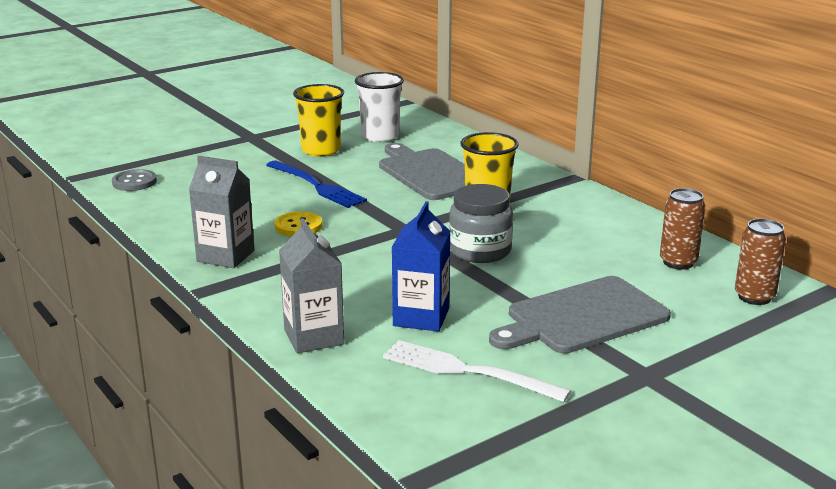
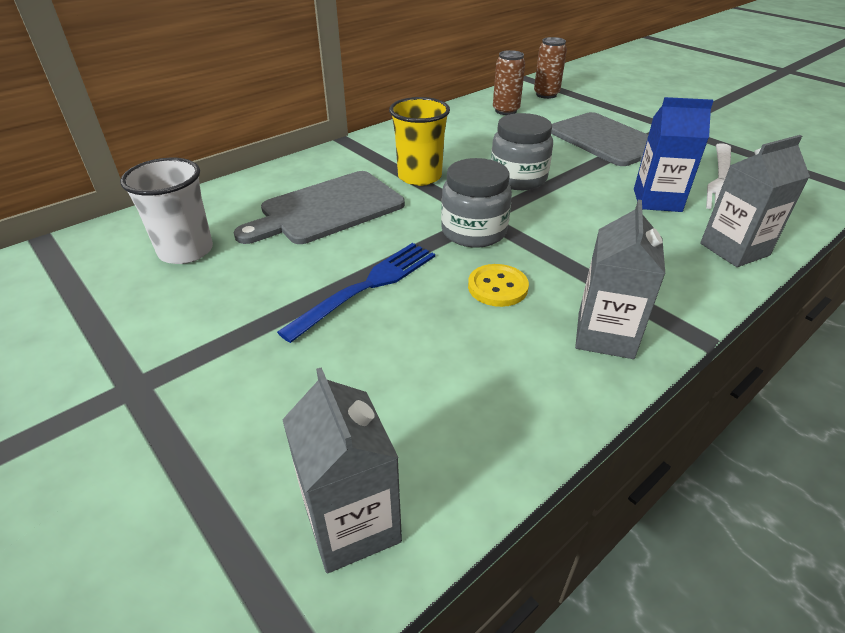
camera: 95 degrees left, 15 degrees up
(134, 182) = (352, 524): grey button -> grey carton
(321, 150) = (229, 297): yellow cup -> none
(380, 223) = (474, 231): none -> grey jar

